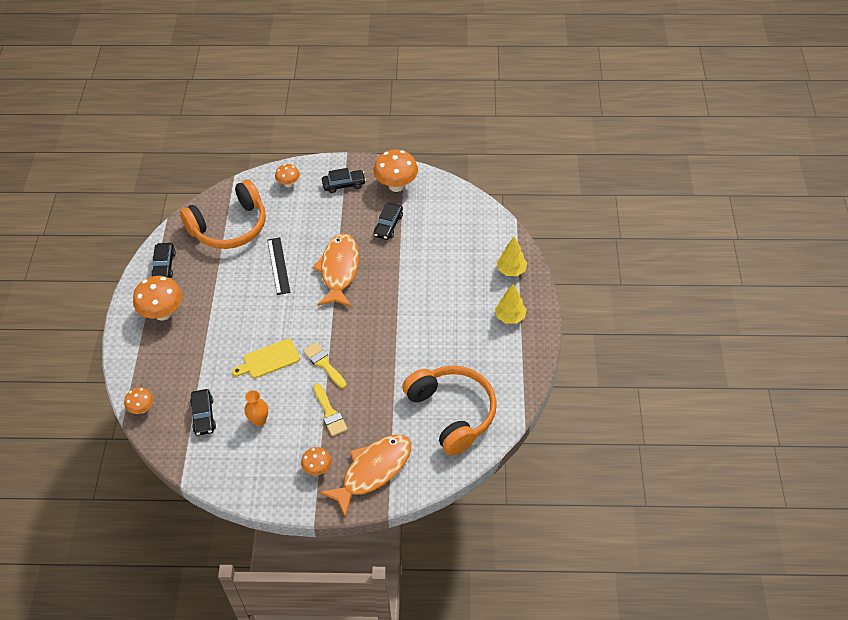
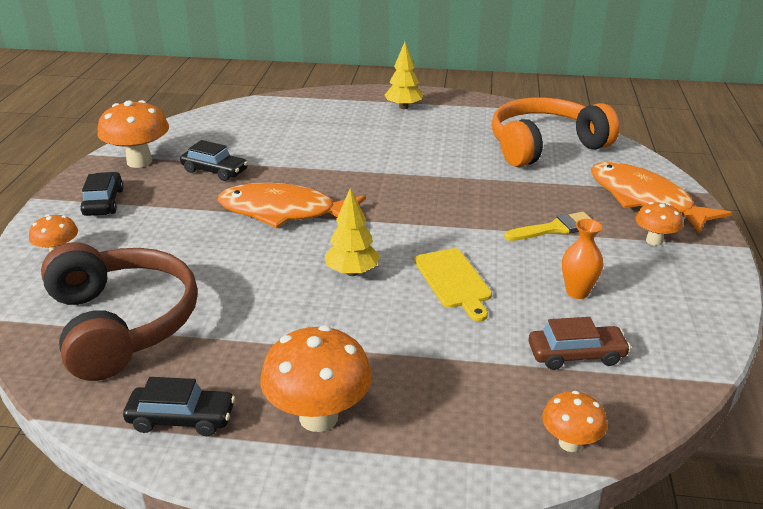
camera: 85 degrees left, 20 degrees down
(203, 416) = (576, 355): black car -> brown car
(229, 226) = (122, 323): orange headphones -> brown headphones
(278, 266) = (250, 268): black ruler -> none
(324, 364) = (465, 230): yellow brush -> none
(511, 270) = (332, 102): yellow tree -> yellow tree (352, 272)

